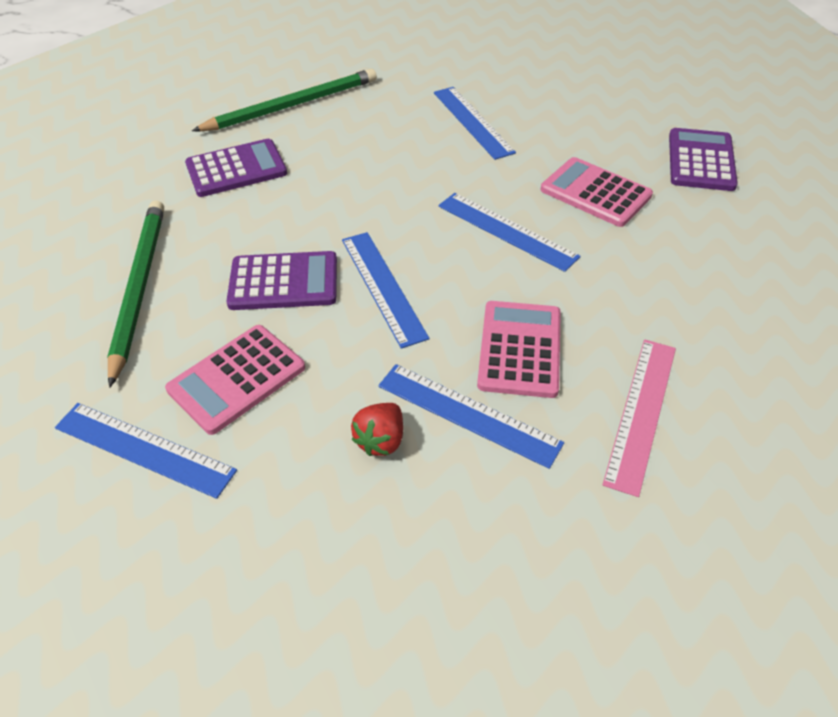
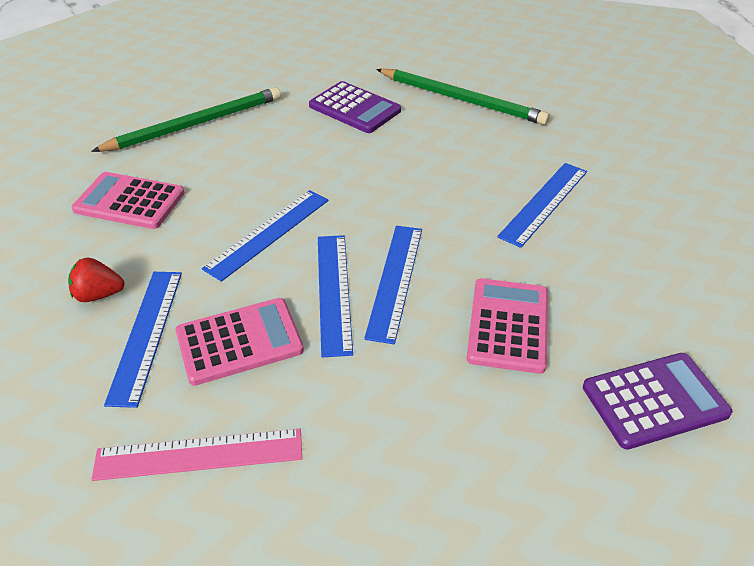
camera: 60 degrees right, 5 degrees down
(144, 448) = (50, 190): blue ruler -> blue ruler (334, 292)
(283, 282) = (241, 182): purple calculator -> none

